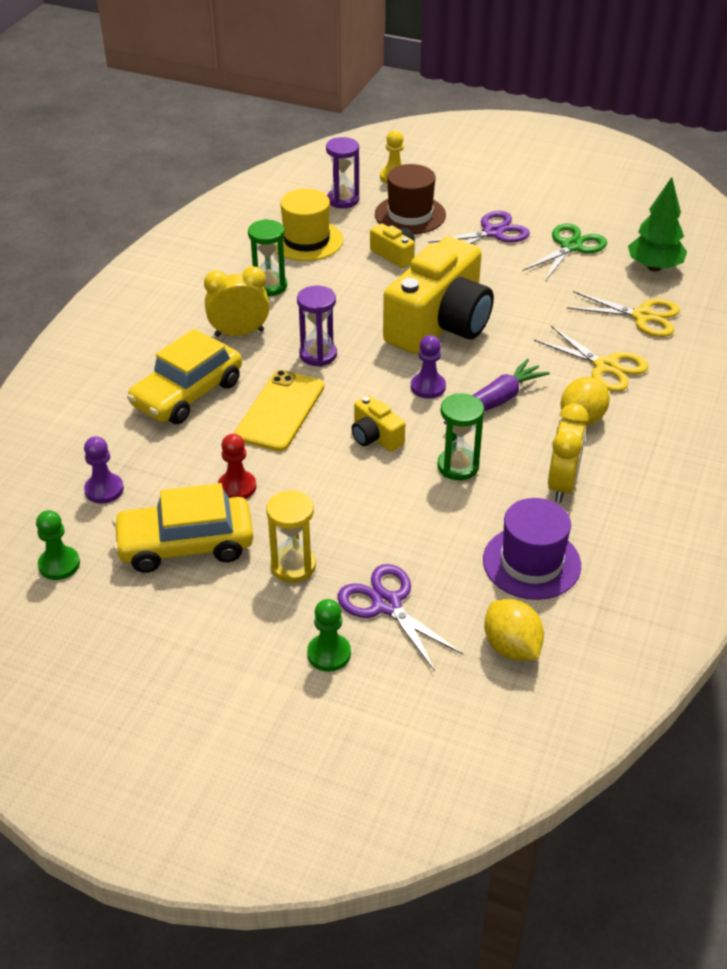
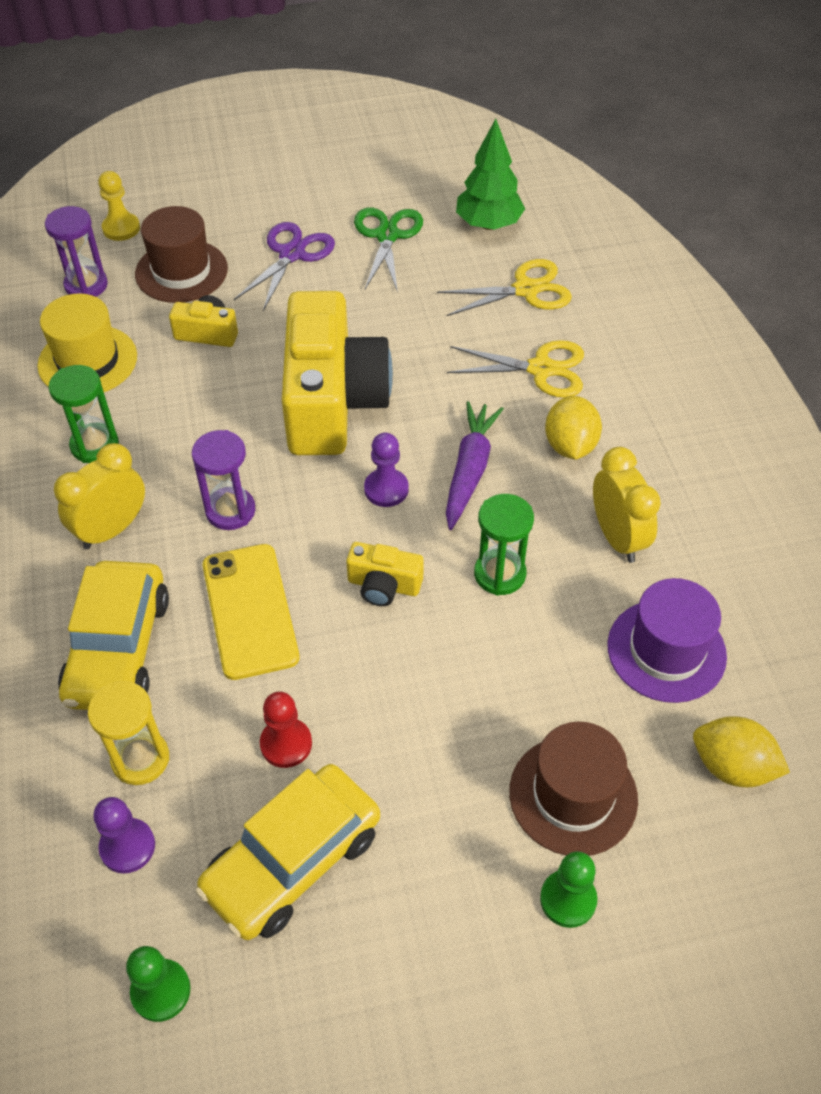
camera: 35 degrees left, 10 degrees up
(293, 566) = (436, 811): yellow hourglass -> yellow hourglass (140, 759)
(387, 604) = (573, 795): purple scissors -> brown hat

